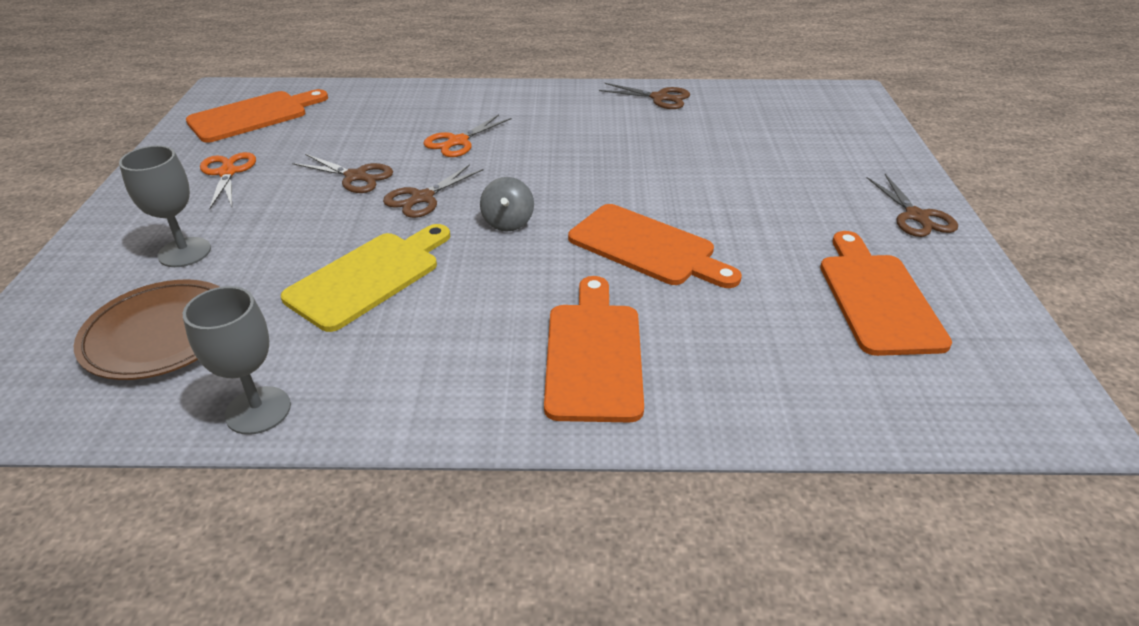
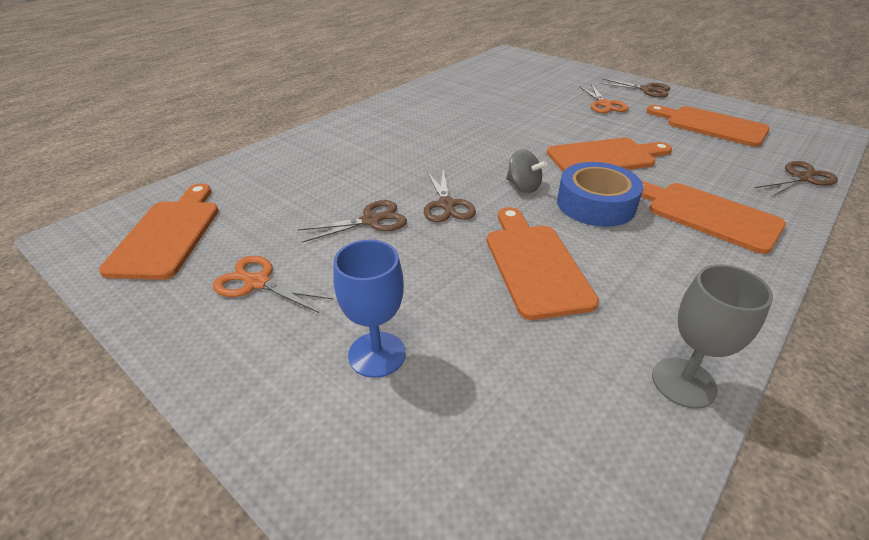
camera: 50 degrees left, 0 degrees up
(161, 334) = (515, 413): brown plate -> none
(184, 252) = (377, 354): grey goblet -> blue goblet
(368, 277) = (535, 265): yellow cutting board -> orange cutting board
(458, 141) = (384, 164): orange scissors -> orange scissors (604, 104)
(524, 274) = (595, 204): none -> blue tape
(659, 98) = (434, 90): brown scissors -> brown scissors (801, 178)

